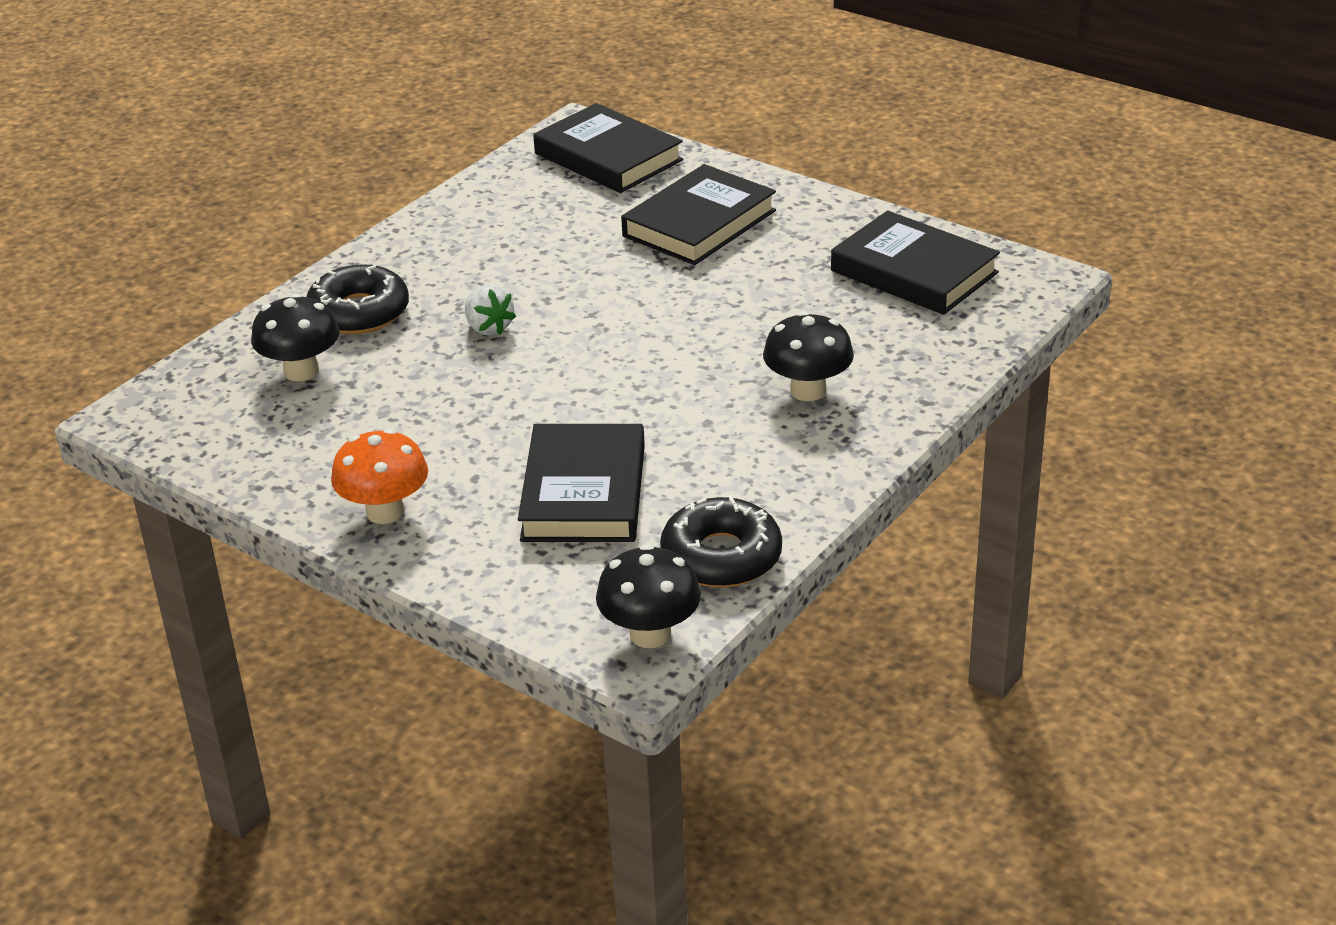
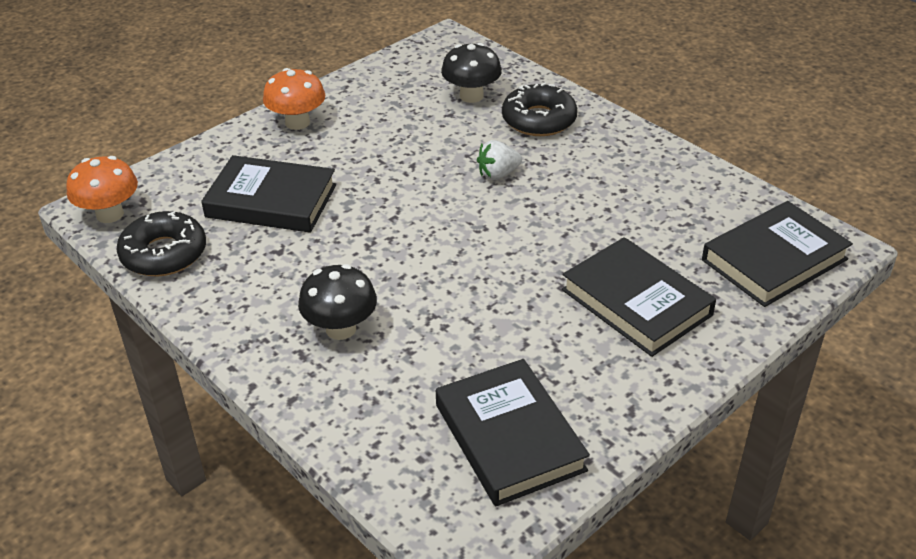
camera: 100 degrees right, 5 degrees up
(650, 634) = (110, 214): black mushroom -> orange mushroom
(914, 272) = (509, 437): black book -> black book turned 75 degrees counterclockwise

